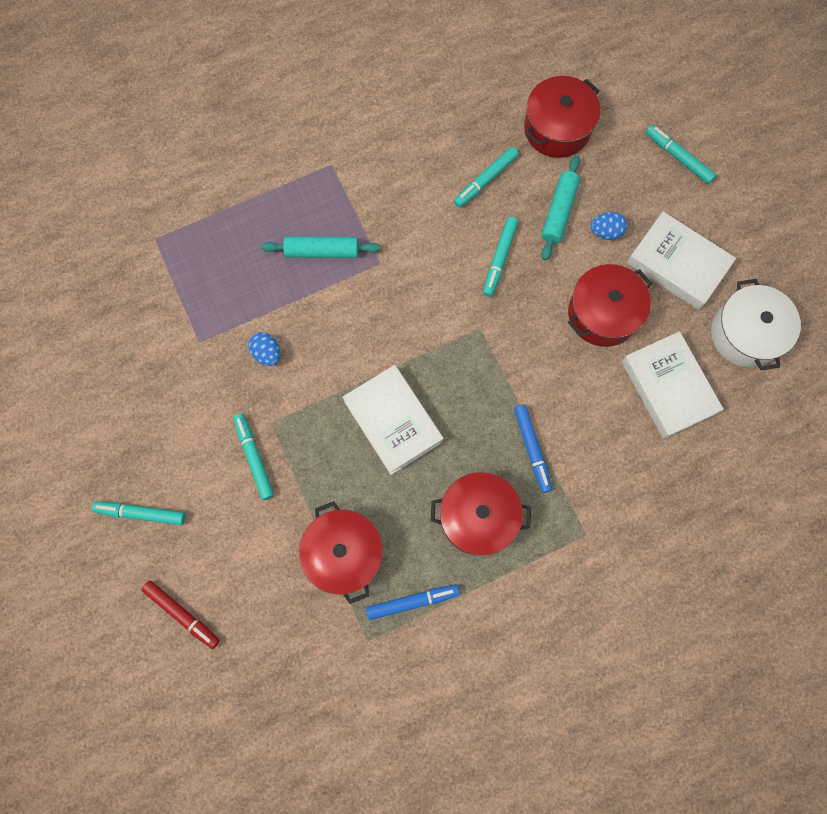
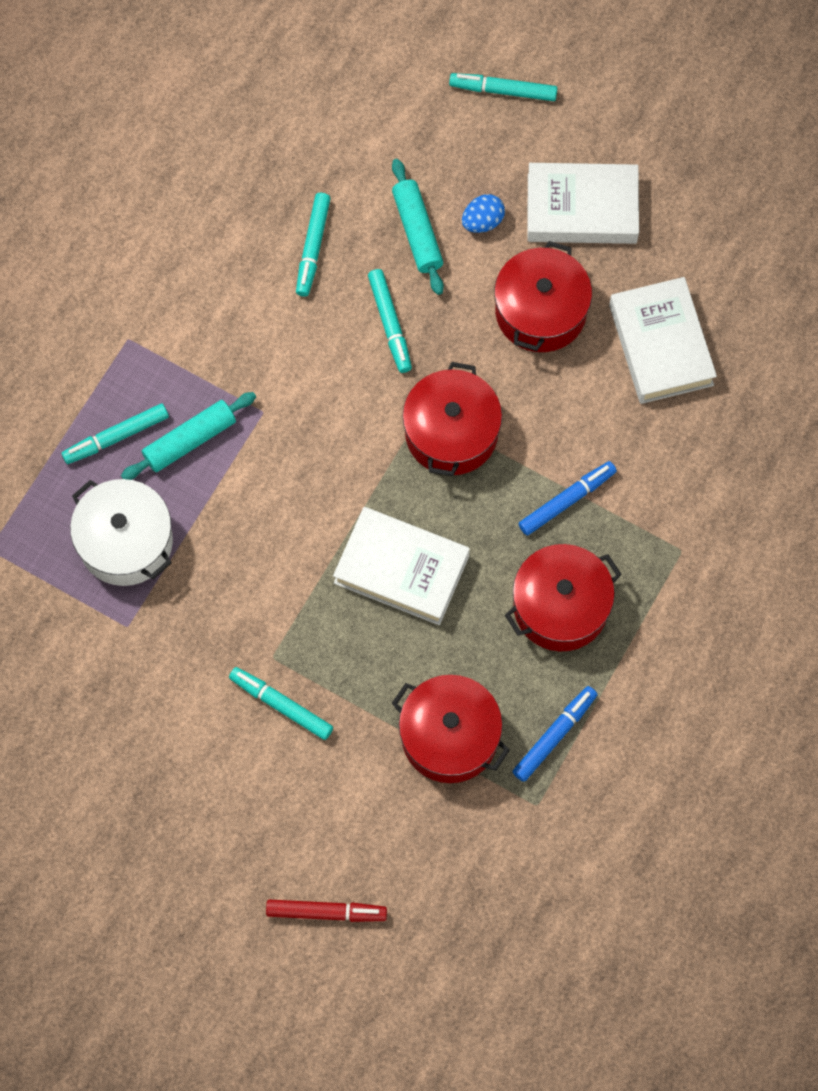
camera: 35 degrees left, 5 degrees down
(141, 513) = (203, 844): turquoise marker -> turquoise marker (116, 437)
(267, 353) = (212, 588): blue egg -> none
(532, 449) = (566, 501): blue marker -> blue marker turned 75 degrees counterclockwise
(557, 128) = (350, 140): red pot -> red pot (451, 433)
(668, 387) = (661, 345): white book -> white book turned 45 degrees clockwise
(745, 334) = (701, 237): white pot -> white pot (125, 542)

